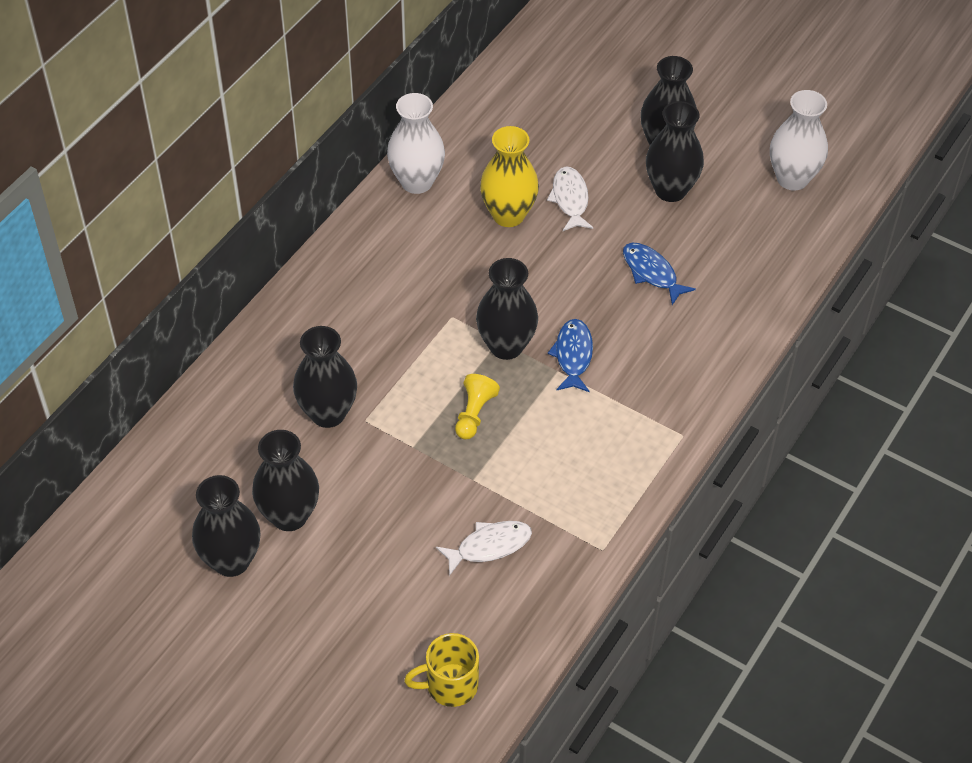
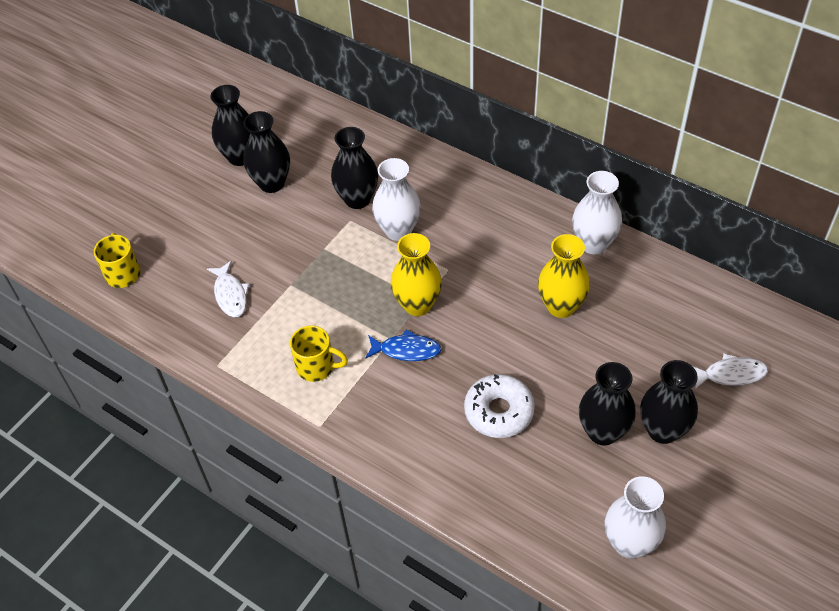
camera: 95 degrees right, 0 degrees up
(386, 367) = (398, 230): none -> white vase
(474, 414) = (351, 284): yellow pawn -> none
(506, 346) = (417, 305): black vase -> yellow vase
(570, 199) = (583, 351): white fish -> white fish (731, 374)
(600, 442) = (317, 367): none -> yellow mug
(651, 273) = (499, 411): blue fish -> white donut

